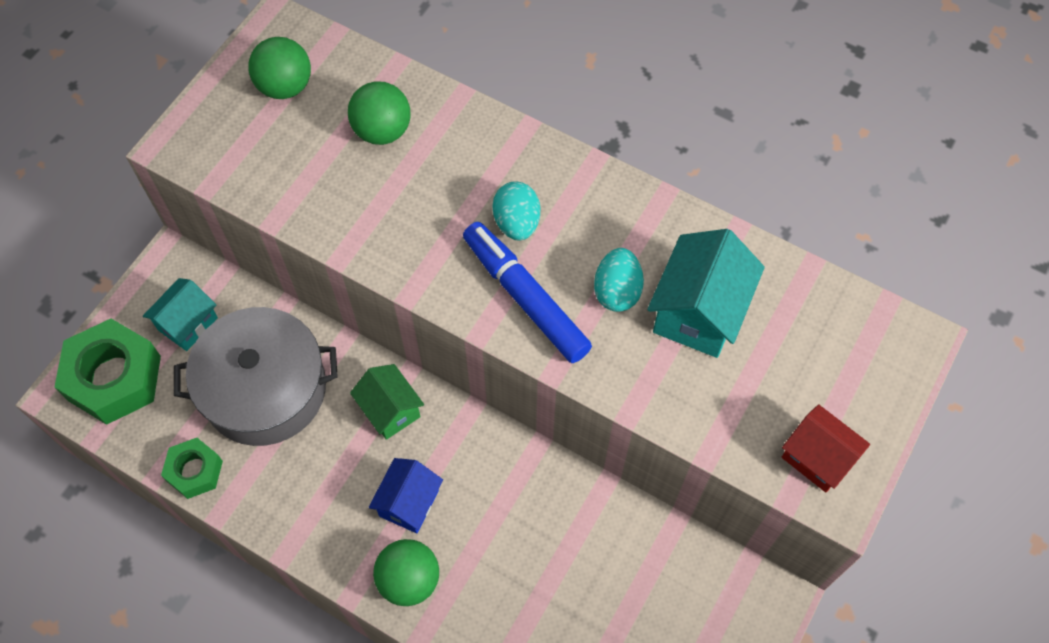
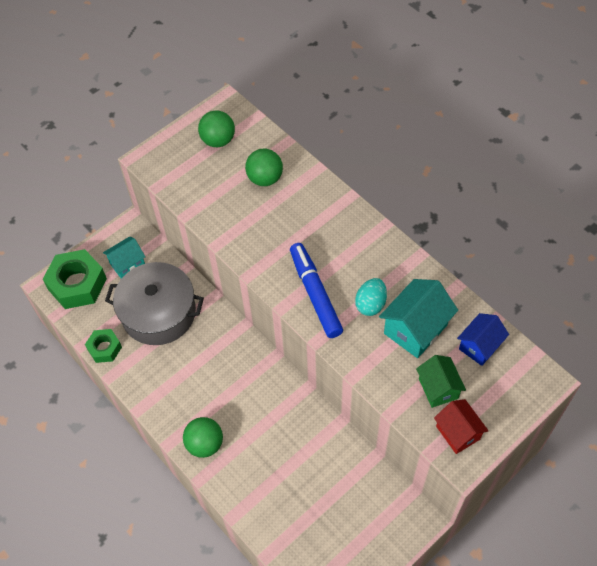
camera: 20 degrees right, 5 degrees down
(390, 410) = (226, 344): green house -> green house (438, 388)
(409, 503) = (219, 400): blue house -> blue house (479, 346)
(517, 223) = (325, 250): turquoise egg -> none

